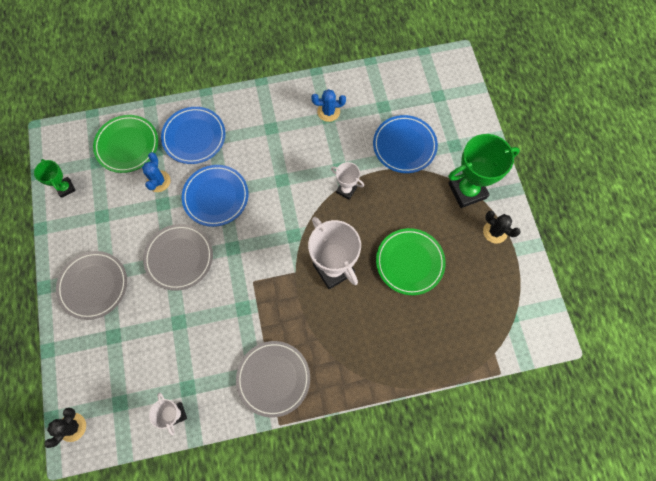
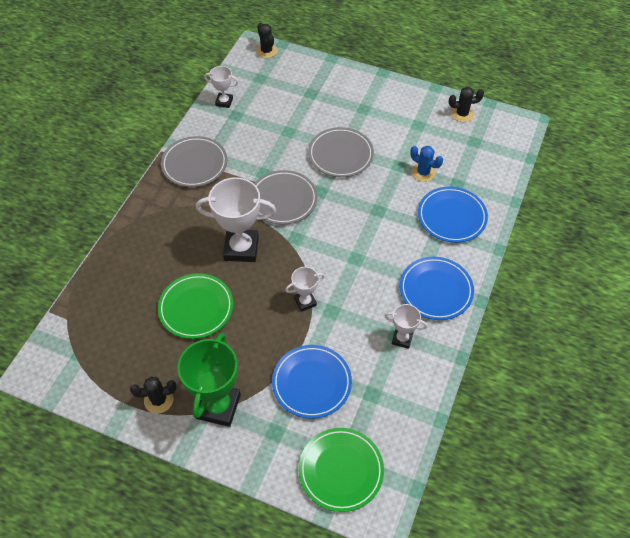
camera: 125 degrees right, 15 degrees down
(66, 188) = (462, 114): green trophy -> black cactus
(93, 286) = (360, 98): grey plate -> grey plate (283, 199)
(127, 145) = (477, 167): green plate -> green plate (341, 470)
(216, 197) = (377, 203): blue plate -> blue plate (436, 290)
(328, 112) = (402, 339): blue cactus -> white trophy

